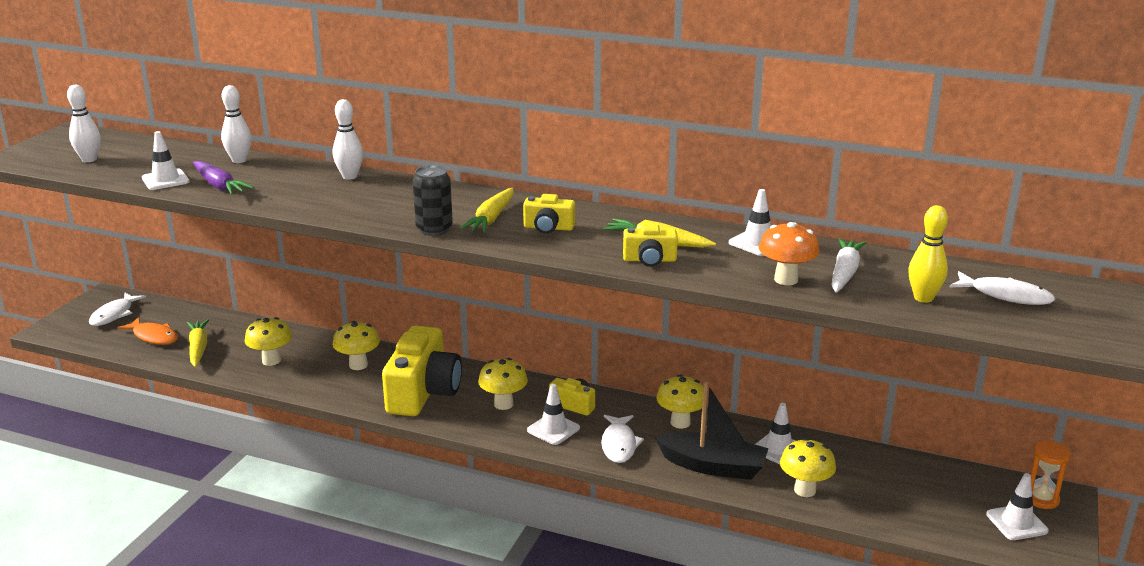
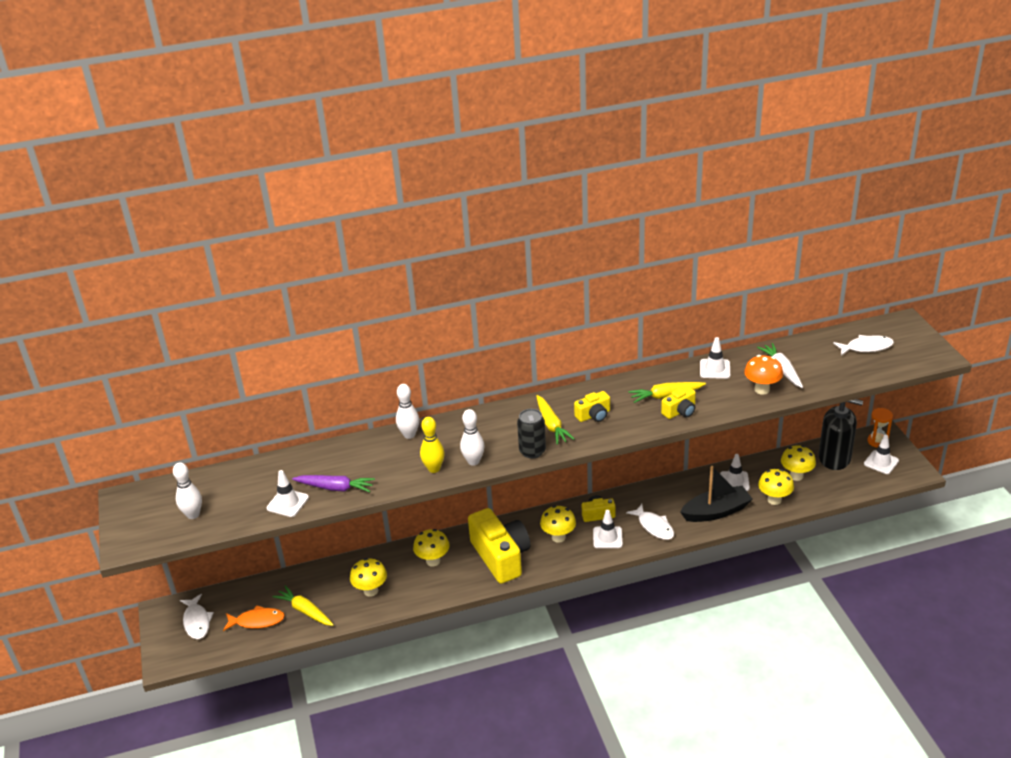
camera: 35 degrees left, 10 degrees up
(239, 160) = (308, 459): white bowling pin -> white bowling pin (473, 461)
(680, 422) = (667, 493): yellow mushroom -> yellow mushroom (796, 476)
(923, 298) = (835, 369): yellow bowling pin -> yellow bowling pin (434, 469)
(950, 487) = (834, 458): none -> black soap dispenser

